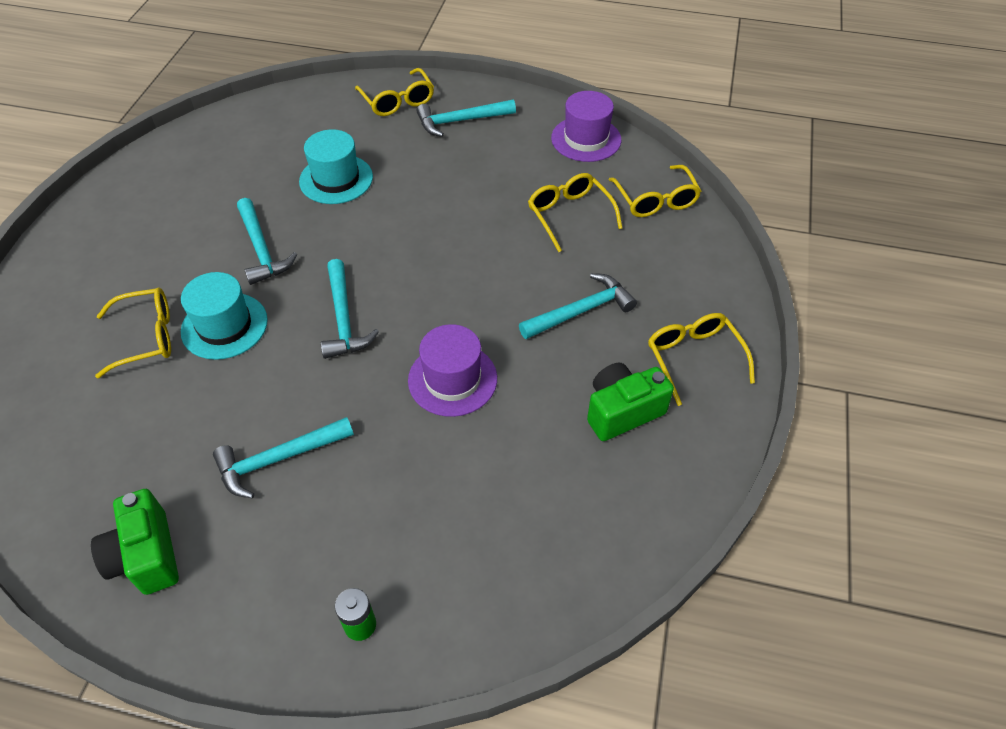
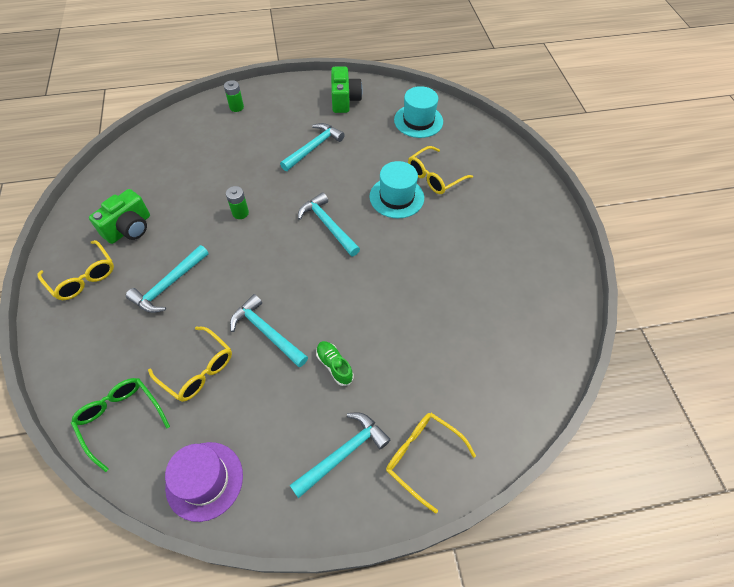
camera: 155 degrees right, 5 degrees up
(146, 555) = (344, 100): green camera -> green camera turned 45 degrees clockwise
(261, 249) = (417, 252): turquoise hammer -> turquoise hammer (266, 332)
(336, 179) = (411, 332): turquoise hat -> turquoise hat (418, 121)
(430, 177) = (334, 365): none -> green shoe
(452, 379) = (240, 213): purple hat -> green battery
(656, 200) = (120, 419): yellow glasses -> green glasses

